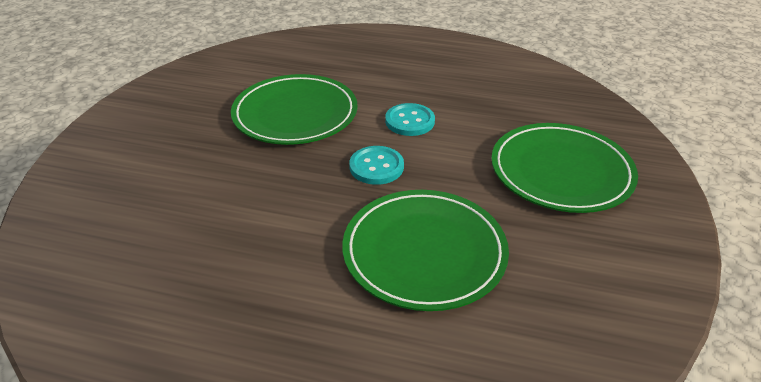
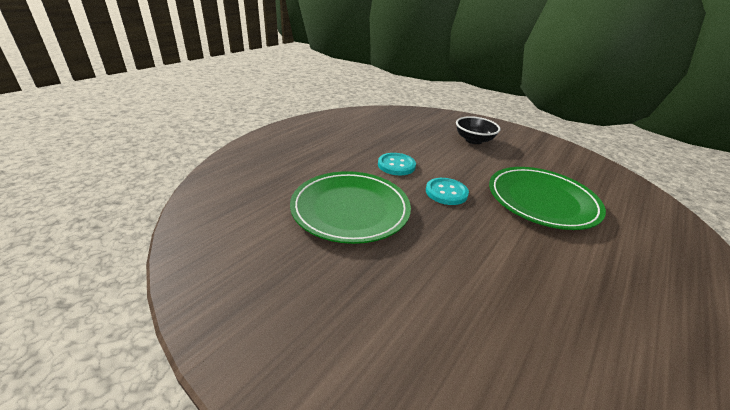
camera: 70 degrees left, 5 degrees down
(561, 171) = (474, 140): green plate -> black bowl

